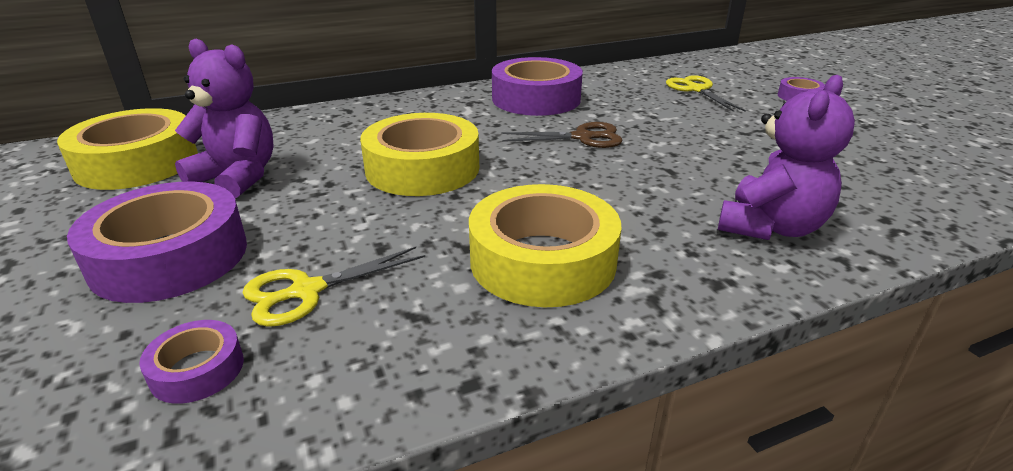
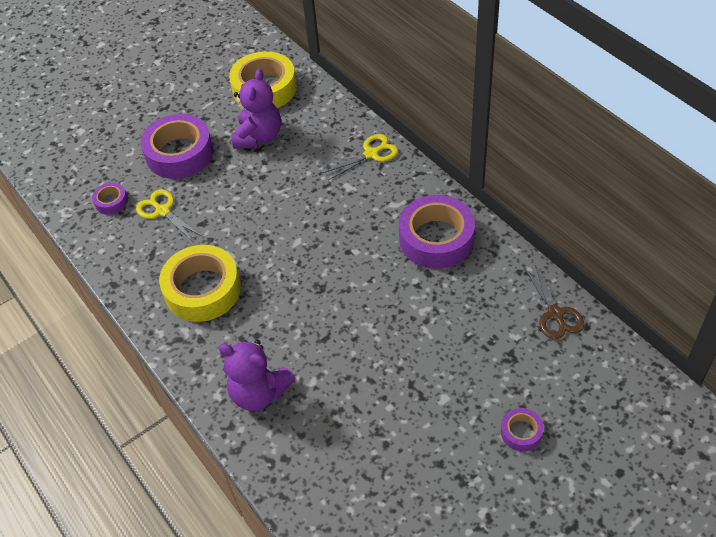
camera: 80 degrees right, 20 degrees up
(422, 168) = (292, 210): yellow tape -> none
(582, 137) = (366, 281): brown scissors -> brown scissors (555, 314)
(696, 90) = (507, 348): yellow scissors -> yellow scissors (371, 154)

